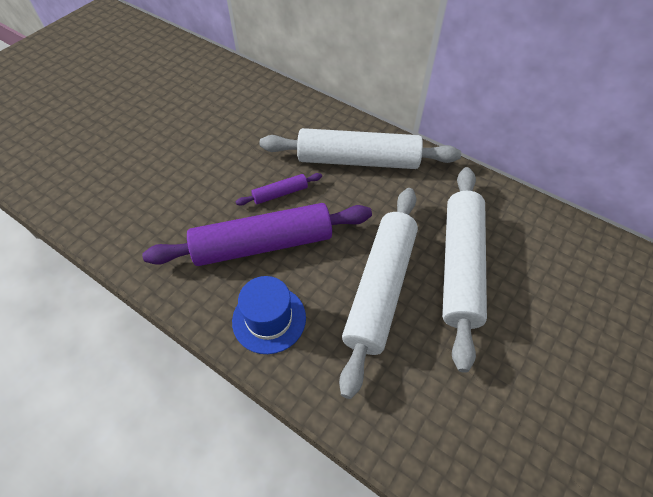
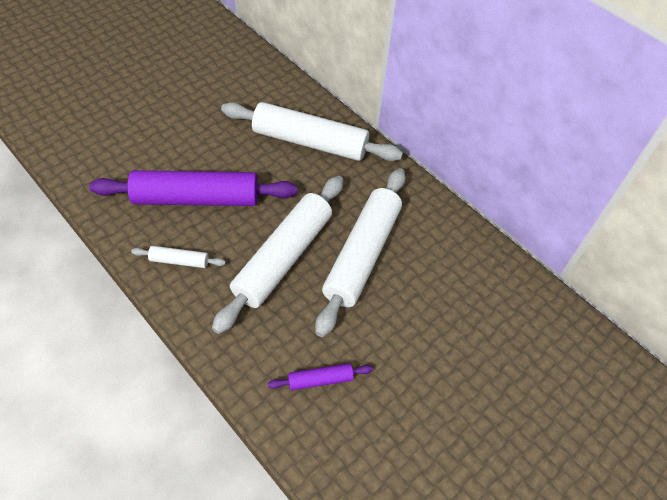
camera: 10 degrees right, 0 degrees up
(269, 319) = (179, 261): blue hat -> white rolling pin
(280, 193) = (227, 158): purple rolling pin -> purple rolling pin (320, 380)

